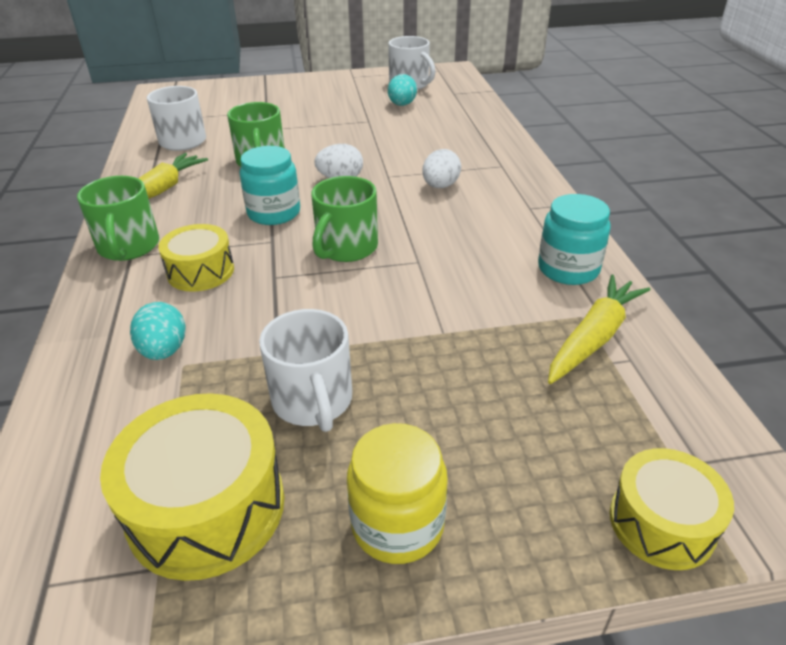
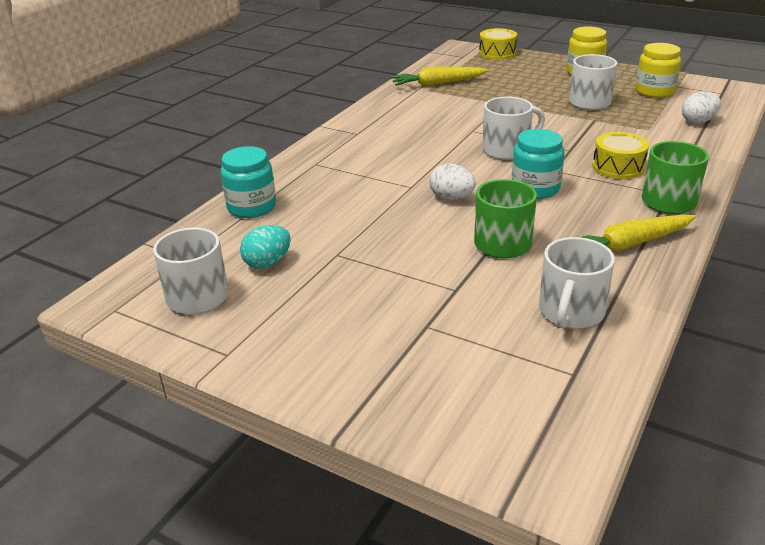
camera: 140 degrees left, 5 degrees down
(164, 351) = (658, 137): turquoise egg -> none
(206, 507) = (654, 91): yellow drum -> yellow jar
(346, 248) = (507, 150): green mug -> white mug
(440, 186) = (386, 165): white egg -> white egg (698, 121)
(568, 269) = (399, 104): turquoise jar -> turquoise jar (251, 207)

